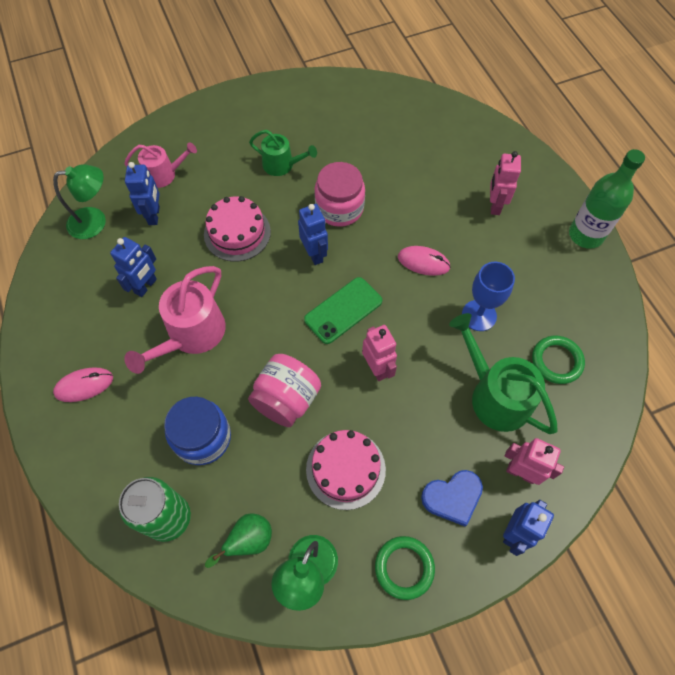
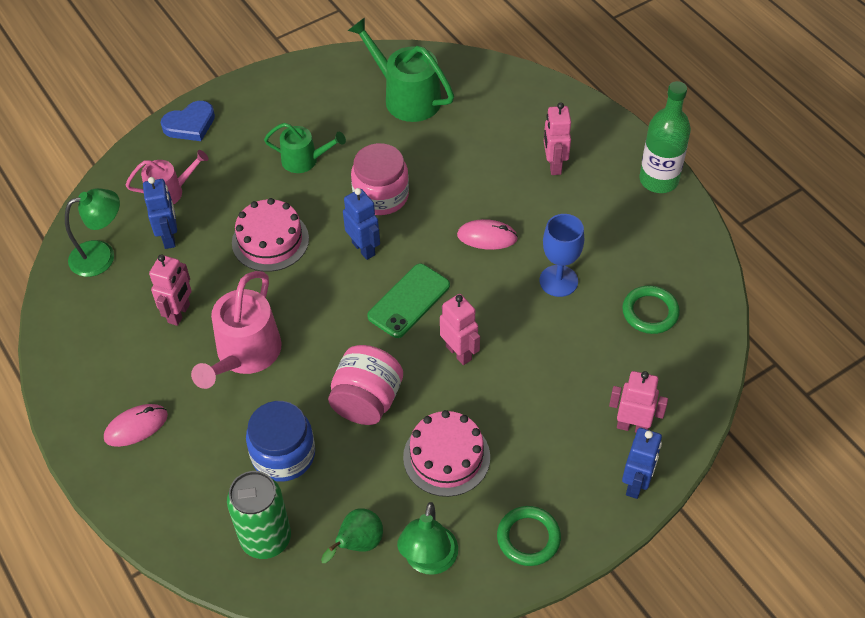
camera: 10 degrees left, 10 degrees down
(146, 286) = (179, 313): blue robot -> pink robot
(452, 497) = (565, 463): blue heart -> blue heart (190, 124)
(495, 395) = (591, 357): green watering can -> green watering can (406, 97)

